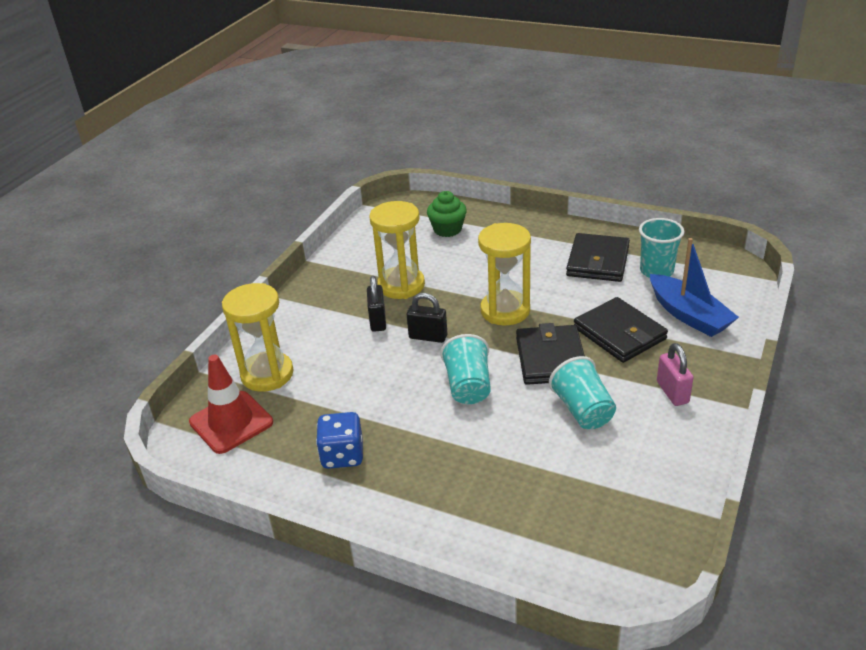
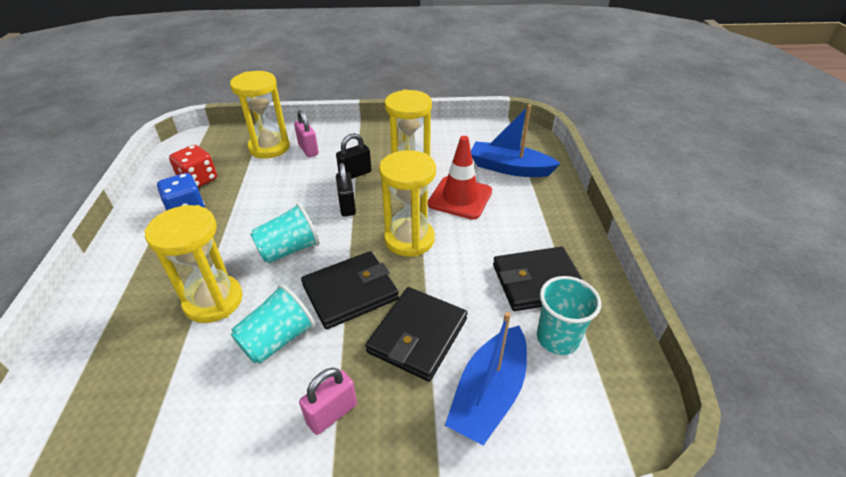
camera: 60 degrees right, 5 degrees up
(231, 422) = (213, 151): red traffic cone -> red traffic cone (460, 198)
(286, 441) = (198, 180): none -> red dice
(300, 345) = (308, 149): none -> pink padlock
(447, 229) = (509, 168): green cupcake -> blue boat
(510, 446) = (213, 301): none -> yellow hourglass

